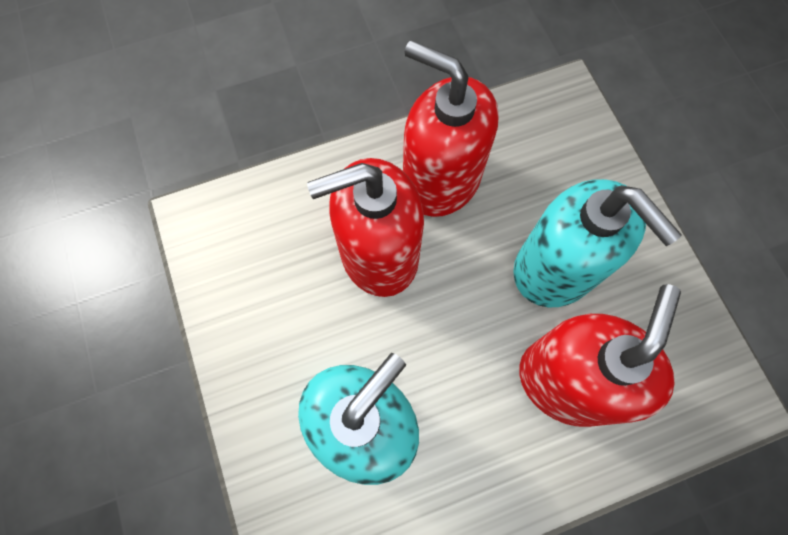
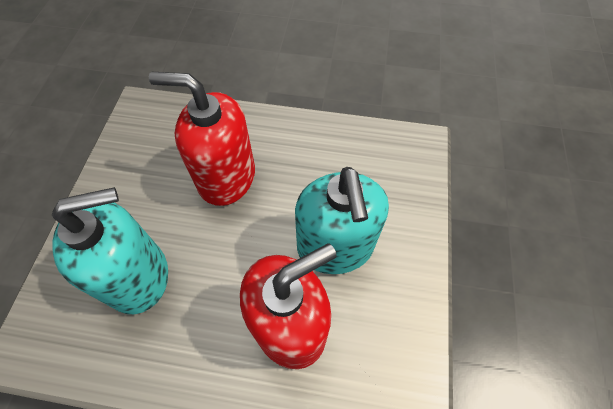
camera: 30 degrees right, 10 degrees down
(441, 179) = (298, 153): red soap dispenser -> none

